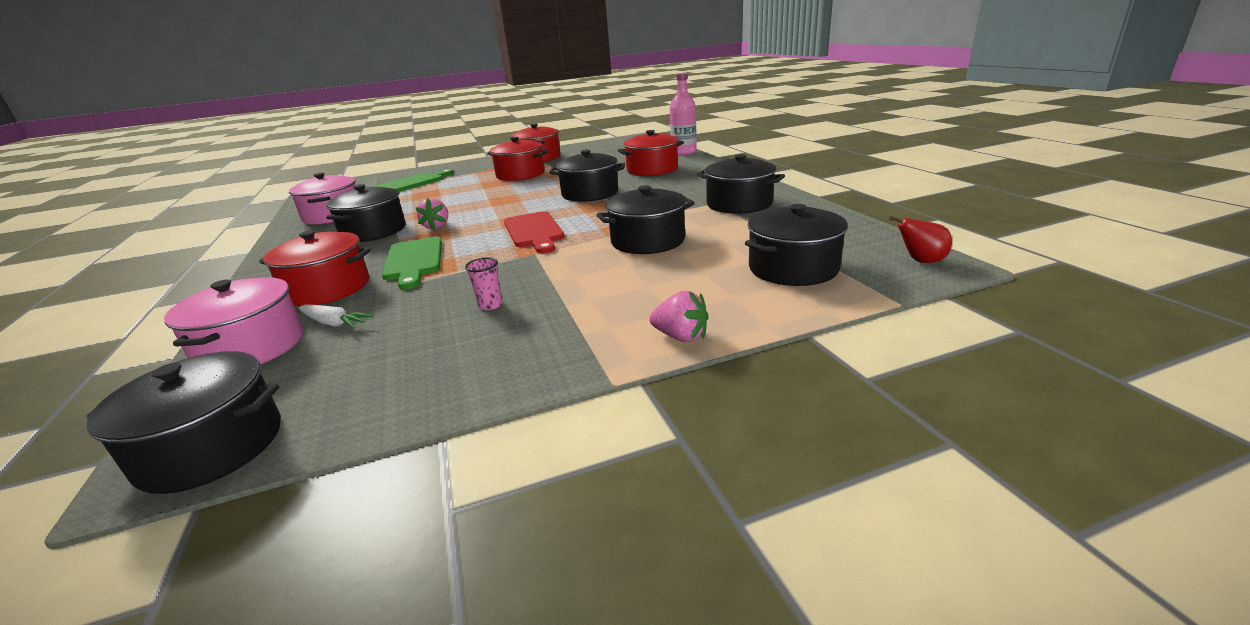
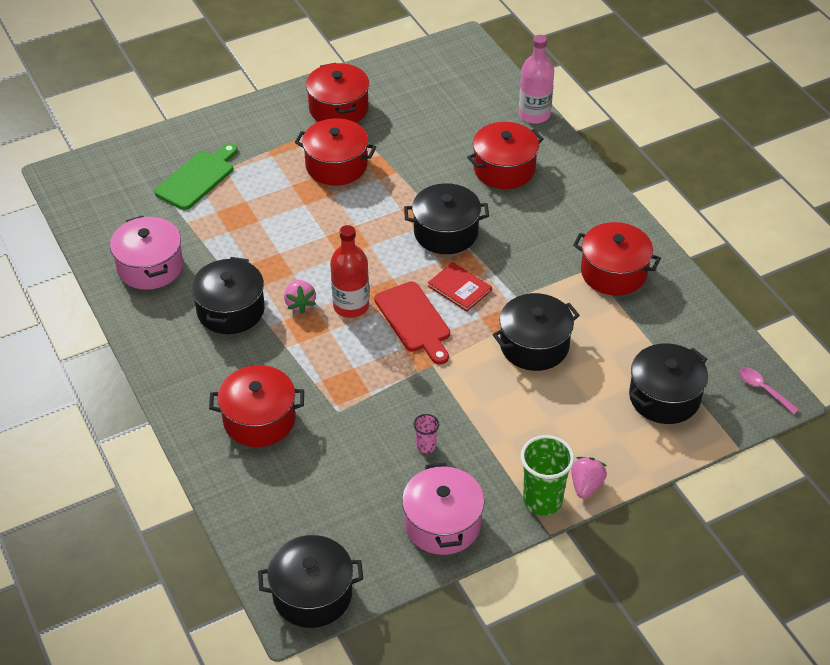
camera: 10 degrees left, 20 degrees up
(251, 347) = (255, 500): pink pot -> pink pot (442, 523)
(334, 323) = (303, 470): white carrot -> none
(413, 261) = (315, 374): green cutting board -> none
(481, 226) = (351, 306): none -> red bottle
(587, 215) = (459, 288): none -> red book
(614, 350) = (542, 500): none -> green cup
(681, 336) = (586, 485): pink strawberry -> pink strawberry turned 90 degrees counterclockwise
(739, 204) = (613, 272): black pot -> red pot
(920, 261) = (763, 389): red pear -> pink spoon

